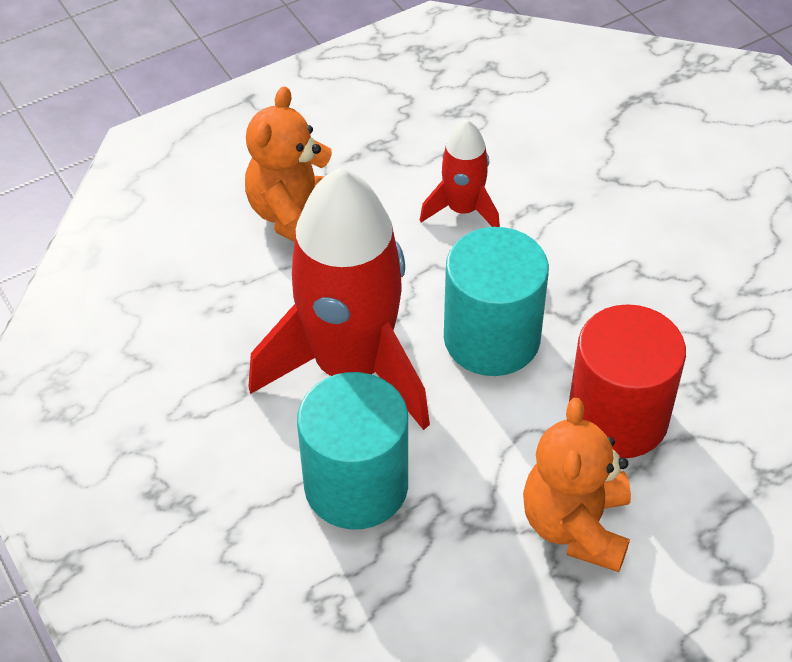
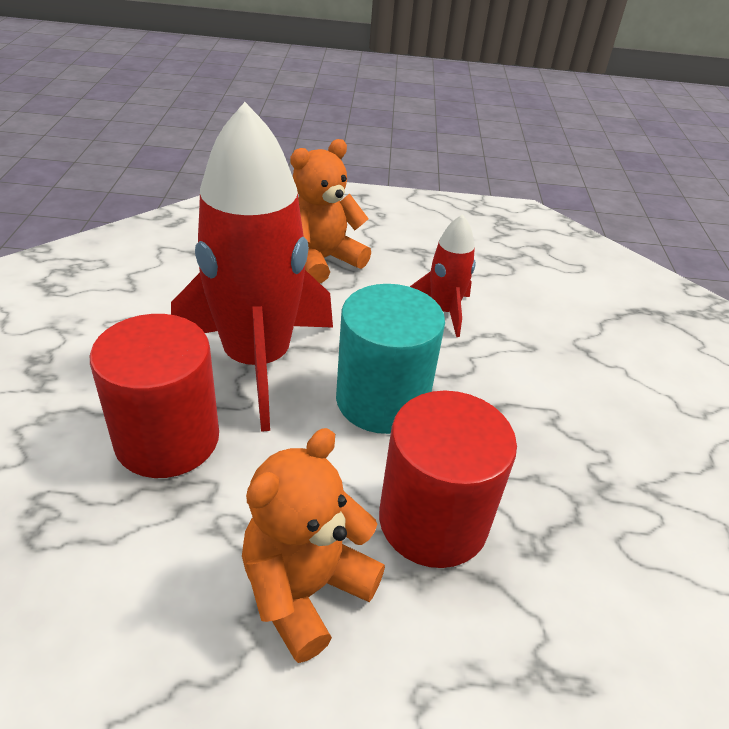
camera: 30 degrees right, 10 degrees down
(356, 485) = (167, 439): turquoise cylinder -> red cylinder

